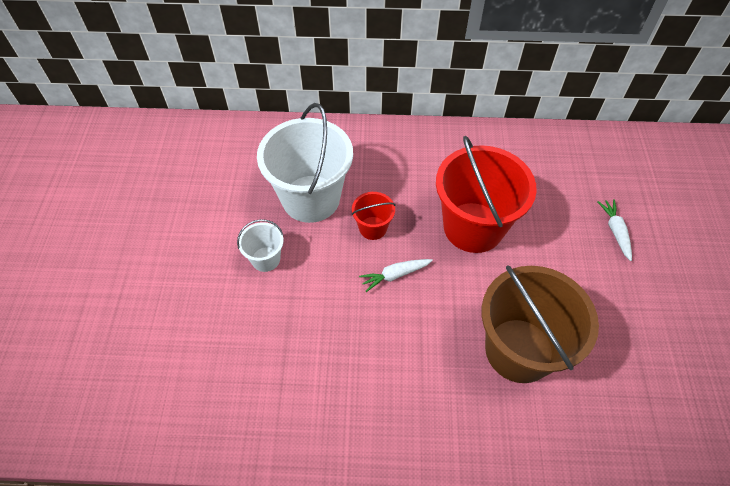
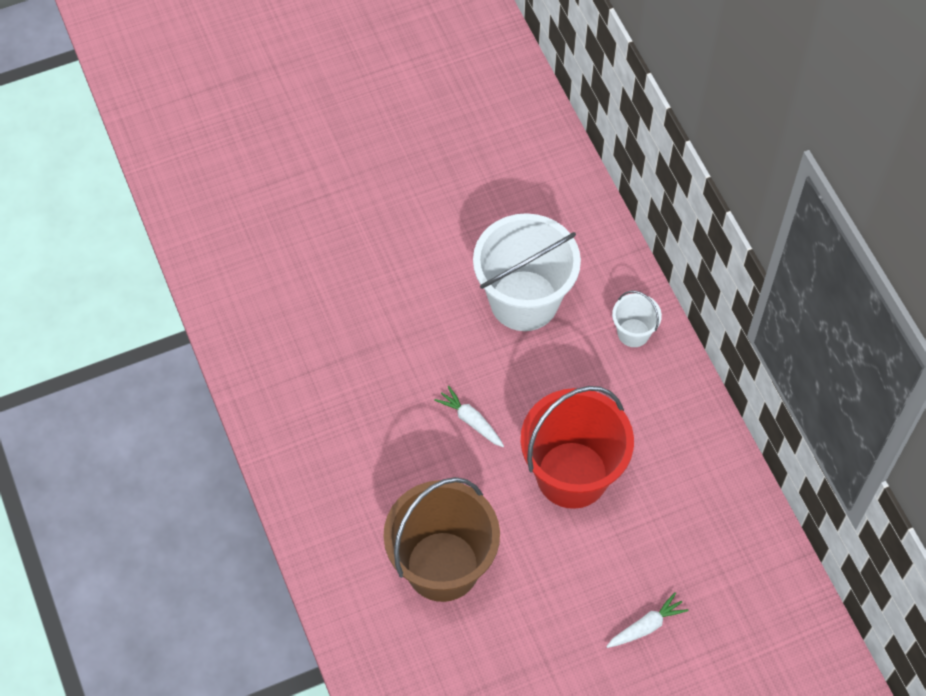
camera: 65 degrees right, 5 degrees up
(265, 259) = (428, 295): white bucket -> white bucket (633, 333)
(373, 228) = (518, 376): red bucket -> none

